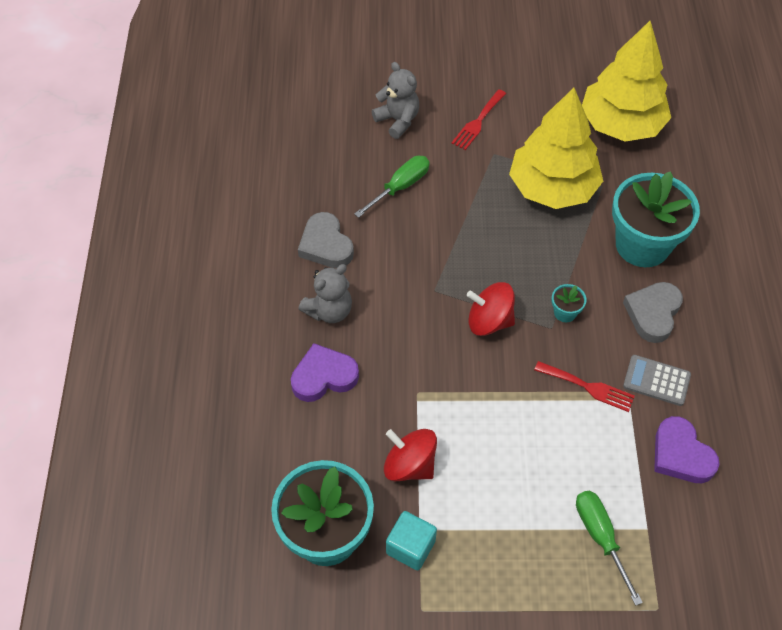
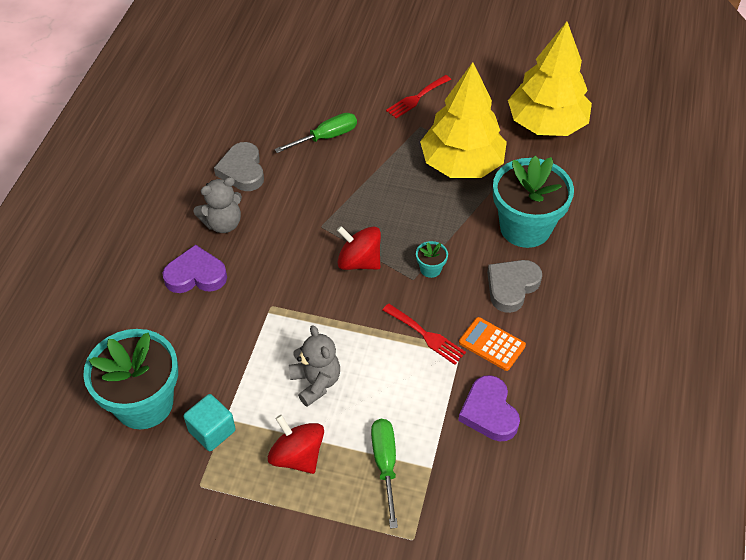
camera: 15 degrees right, 5 degrees down
(398, 120) = (346, 84): grey teddy bear -> grey teddy bear (316, 382)
(409, 465) = (239, 363): red spinning top -> red spinning top (297, 456)
(656, 380) = (492, 344): grey calculator -> orange calculator

